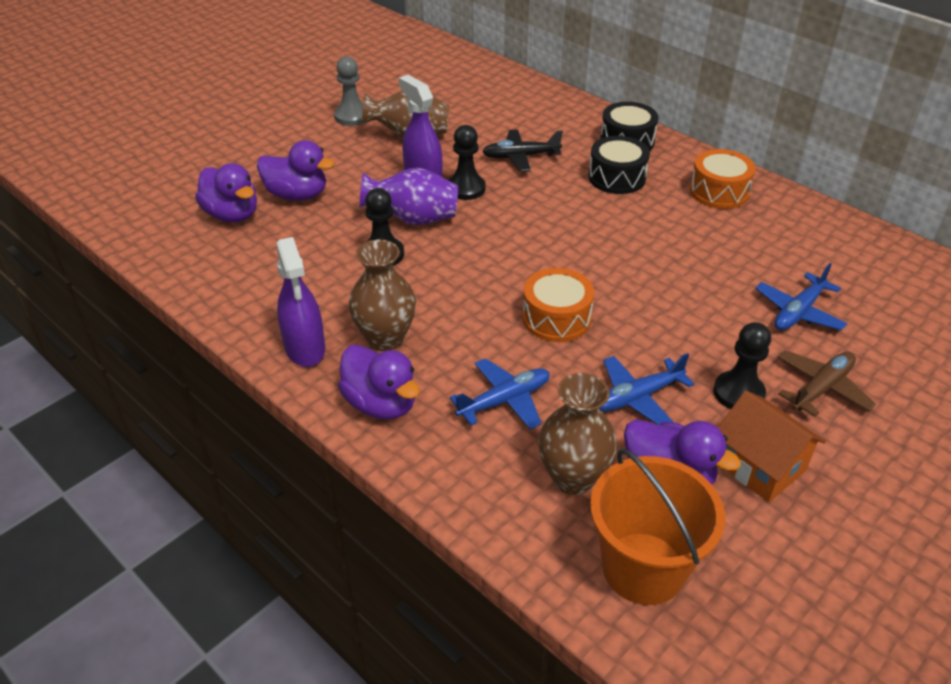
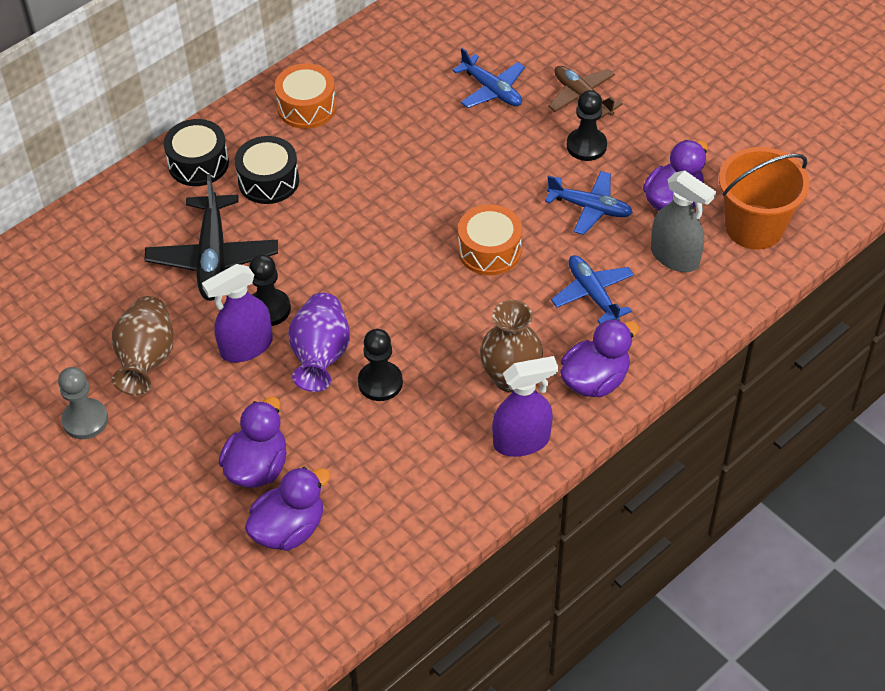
camera: 85 degrees left, 10 degrees up
(520, 157) = (213, 257): black plane -> black plane, size x1.52
(573, 478) = (675, 257): brown vase -> grey spray bottle
(637, 397) = (590, 208): blue plane -> blue plane turned 45 degrees counterclockwise
(759, 466) = (661, 149): orange house -> none

